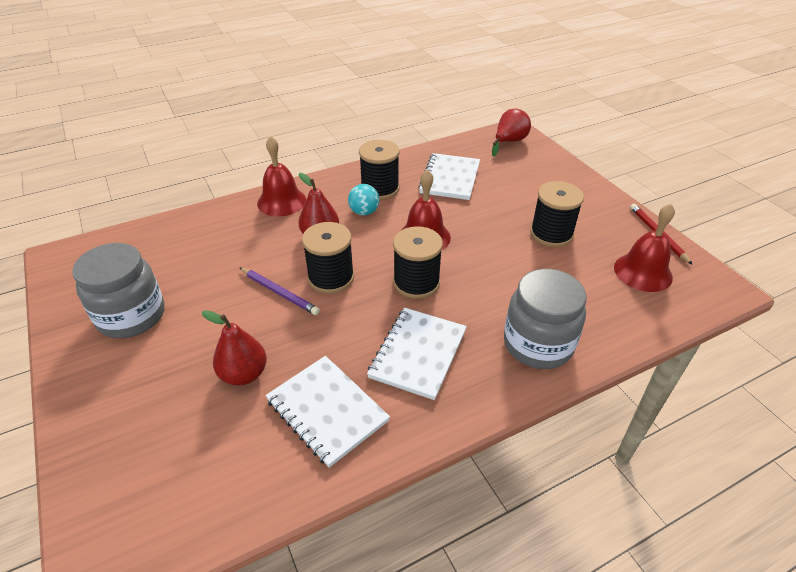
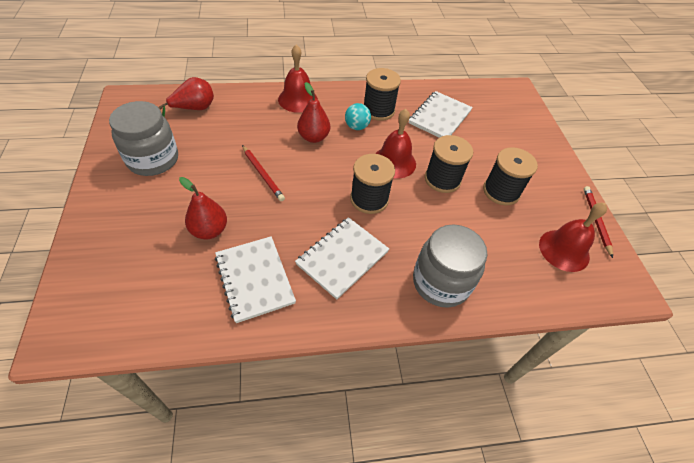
camera: 15 degrees right, 10 degrees up
(279, 292) = (262, 174): purple pencil -> red pencil
(331, 278) = (306, 174): black spool -> black spool (442, 179)
(509, 142) = (507, 98): red pear -> red pear (194, 108)

